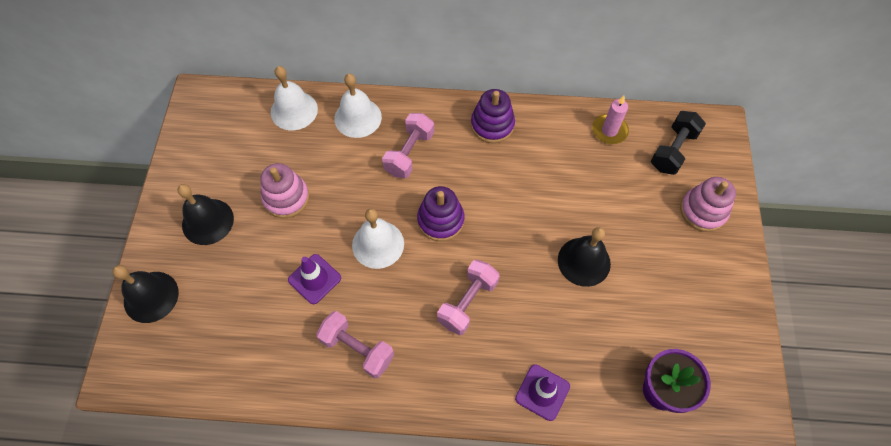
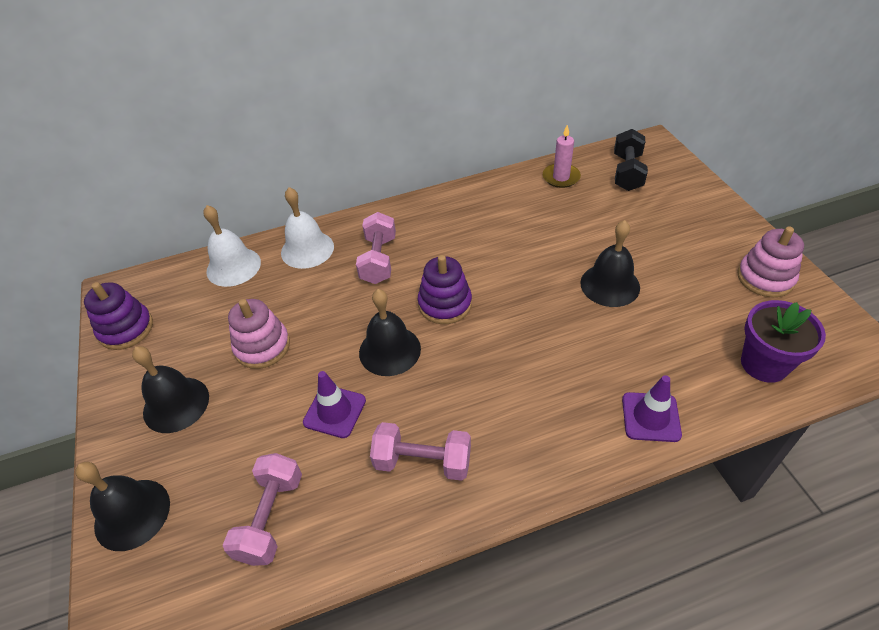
camera: 20 degrees left, 15 degrees down
(378, 244) = (389, 350): white bell -> black bell
(467, 302) = (518, 365): pink dumbbell -> pink dumbbell (271, 517)
(492, 125) = (449, 209): purple stacking toy -> purple stacking toy (126, 329)
(703, 211) = (687, 206): pink stacking toy -> pink stacking toy (765, 278)

